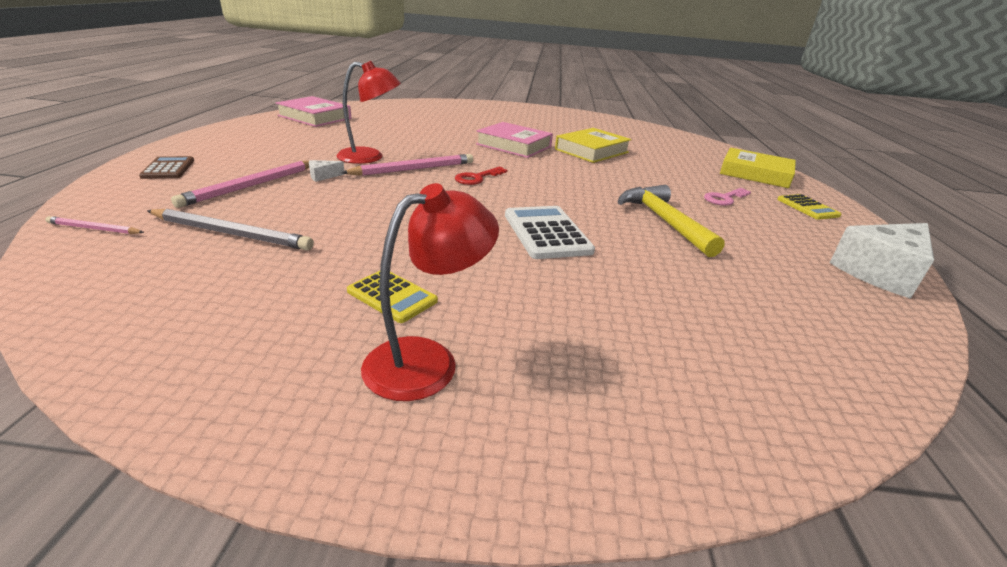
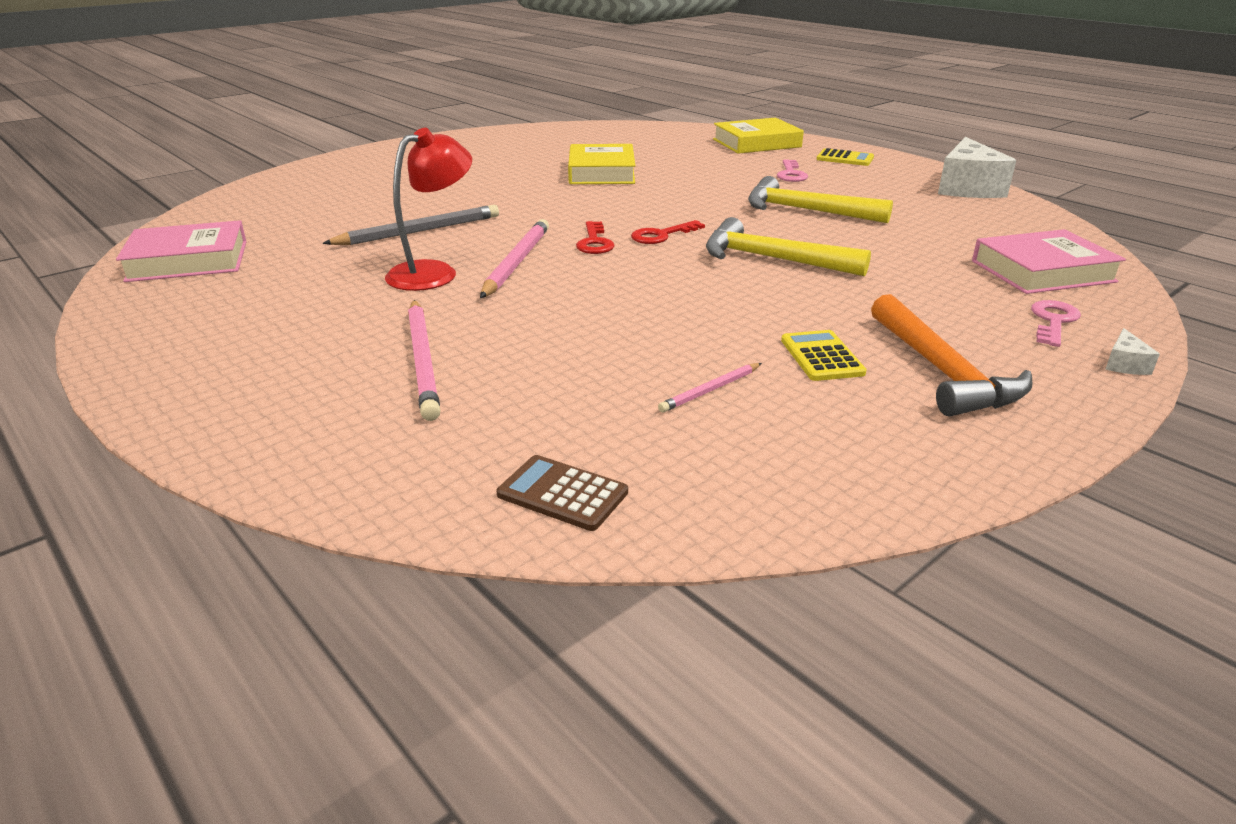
camera: 45 degrees left, 0 degrees up
(95, 229) = (428, 487): pink pencil -> pink pencil (710, 390)
(168, 168) = (248, 404): brown calculator -> brown calculator (562, 494)
(231, 234) = (570, 402): grey pencil -> grey pencil (418, 231)
(323, 176) = (458, 313): white cheese -> white cheese (1124, 364)
(392, 296) = (821, 357): yellow calculator -> yellow calculator turned 90 degrees counterclockwise
(427, 360) = (942, 372): red lamp -> orange hammer
(514, 145) = (525, 196): pink book -> pink book (1042, 271)
(523, 191) = (661, 235): none -> red key
(546, 233) = (771, 259): white calculator -> yellow hammer
(636, 402) = (1053, 321): none -> pink key

